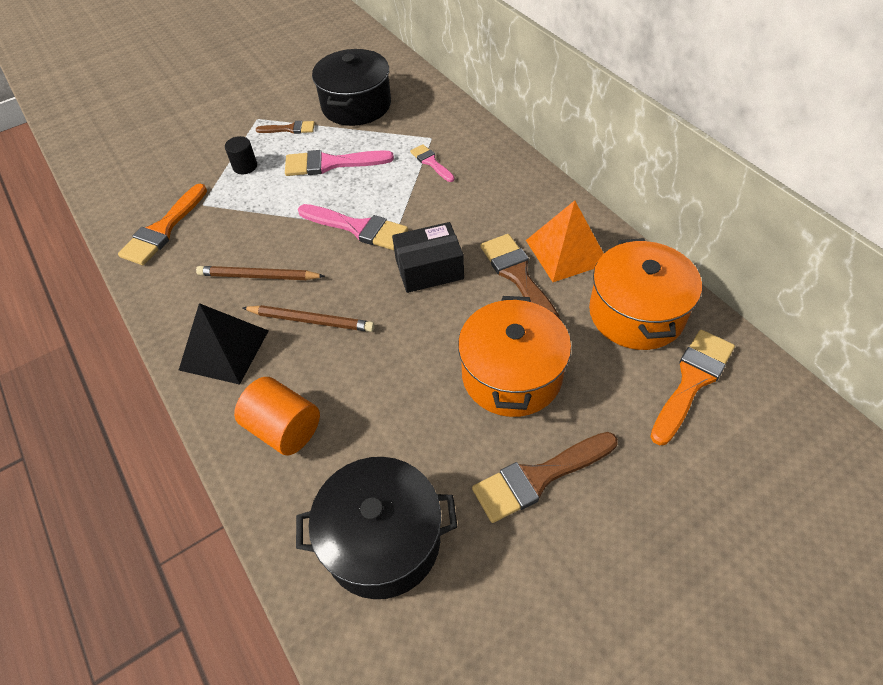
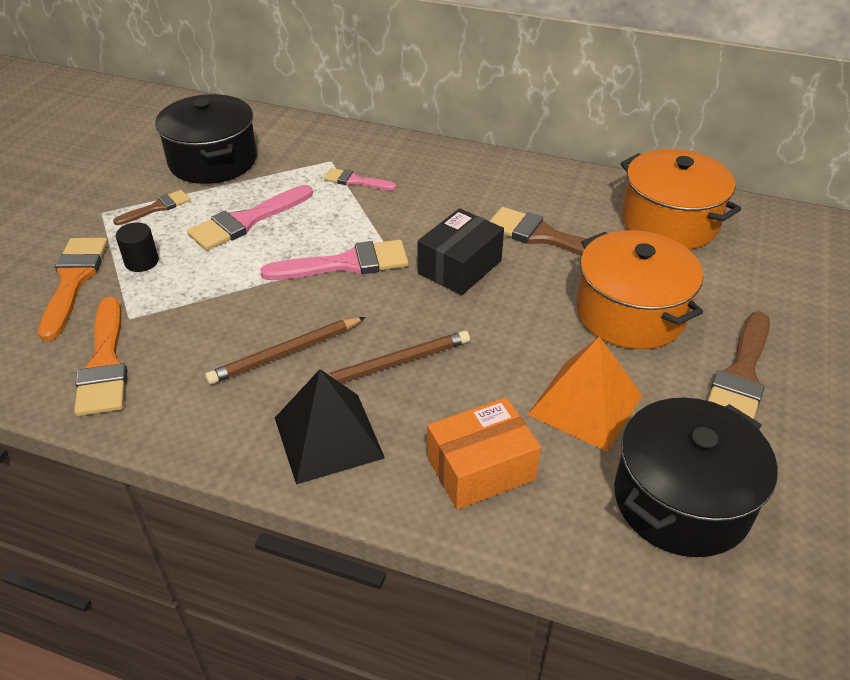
camera: 40 degrees left, 10 degrees down
(284, 429) = (481, 468): orange cylinder -> orange box
(566, 251) = (563, 202): orange pyramid -> orange pyramid (585, 404)
(692, 381) = (762, 249): orange brush -> orange brush (73, 281)

